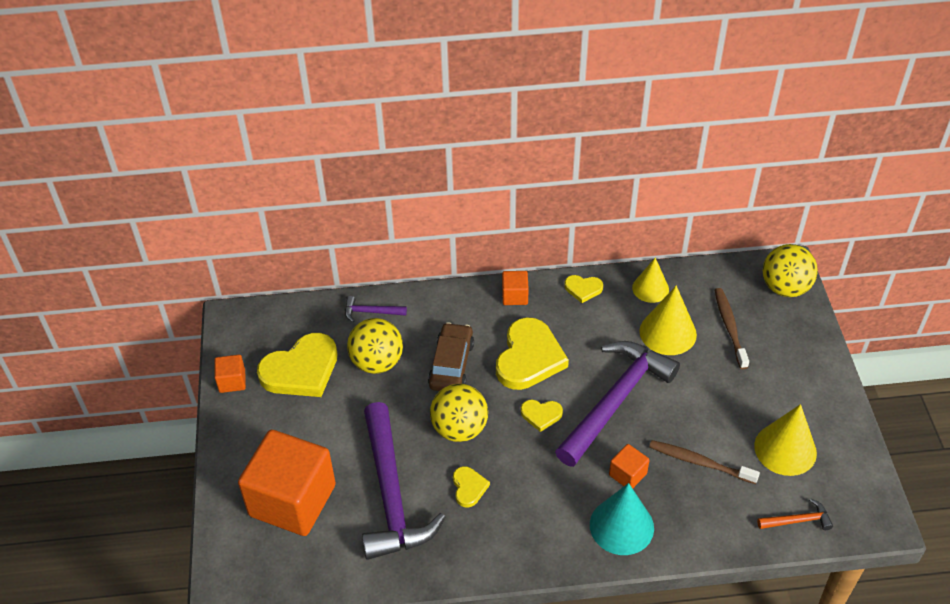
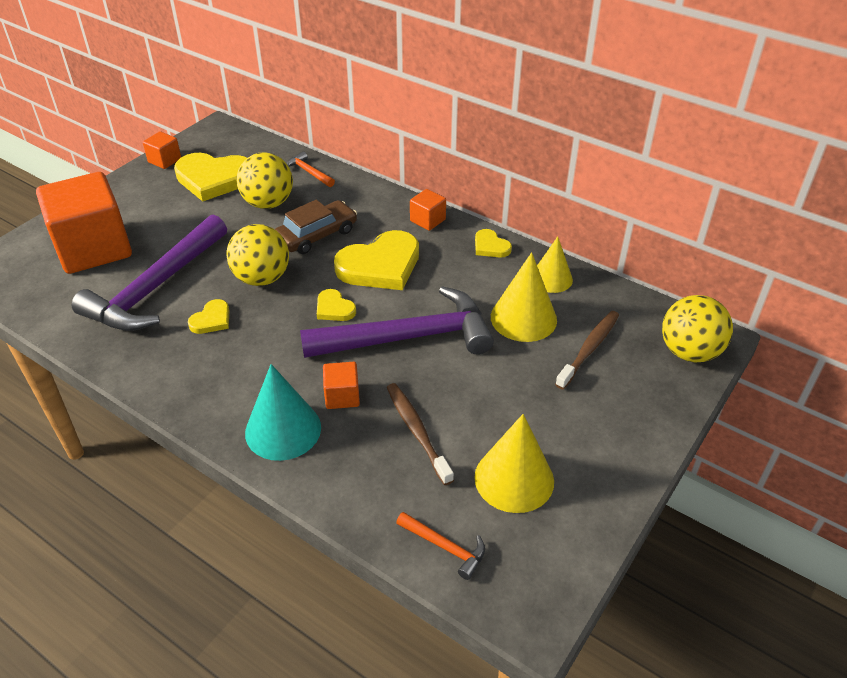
camera: 40 degrees right, 5 degrees down
(371, 312) = (309, 172): purple hammer -> orange hammer

